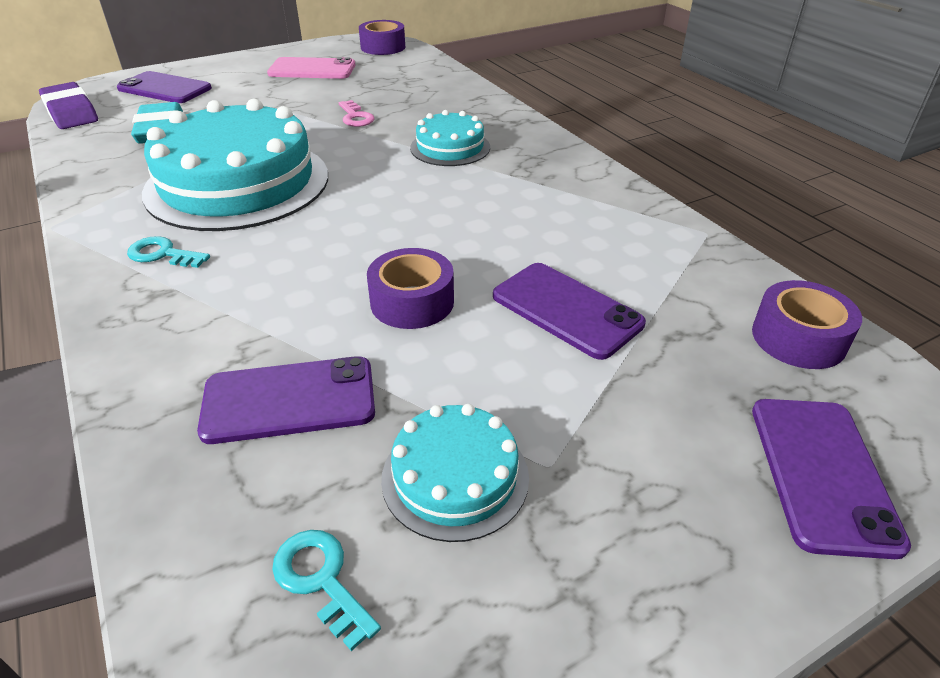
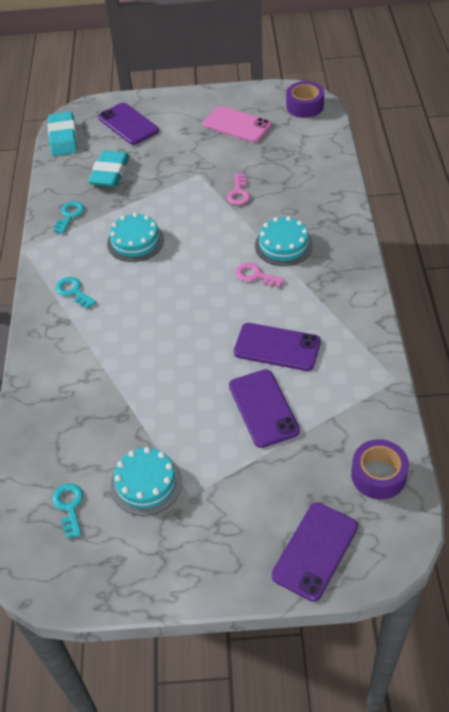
camera: 30 degrees right, 10 degrees up
(71, 112) = (63, 138): purple eraser -> turquoise eraser
(115, 178) = (69, 215): none -> turquoise key
(237, 183) = (135, 241): turquoise cake -> turquoise cake, size x0.49
(289, 400) = (95, 414): purple phone -> purple phone (277, 347)
(412, 302) = (184, 372): purple tape -> none
(437, 180) = (256, 276): none -> pink key

